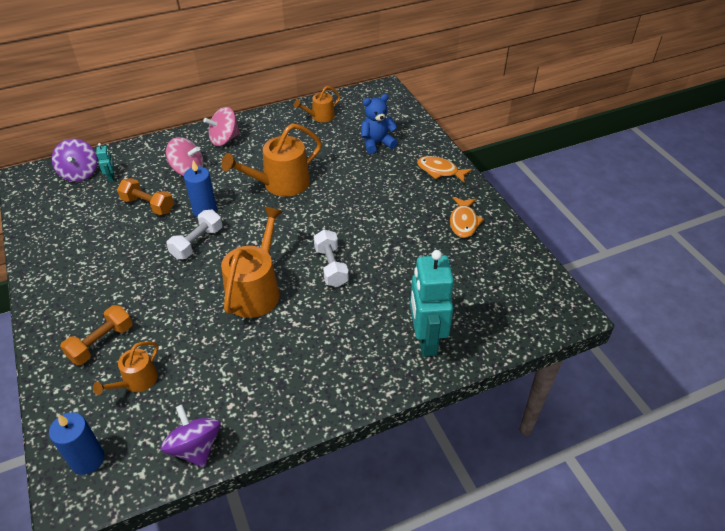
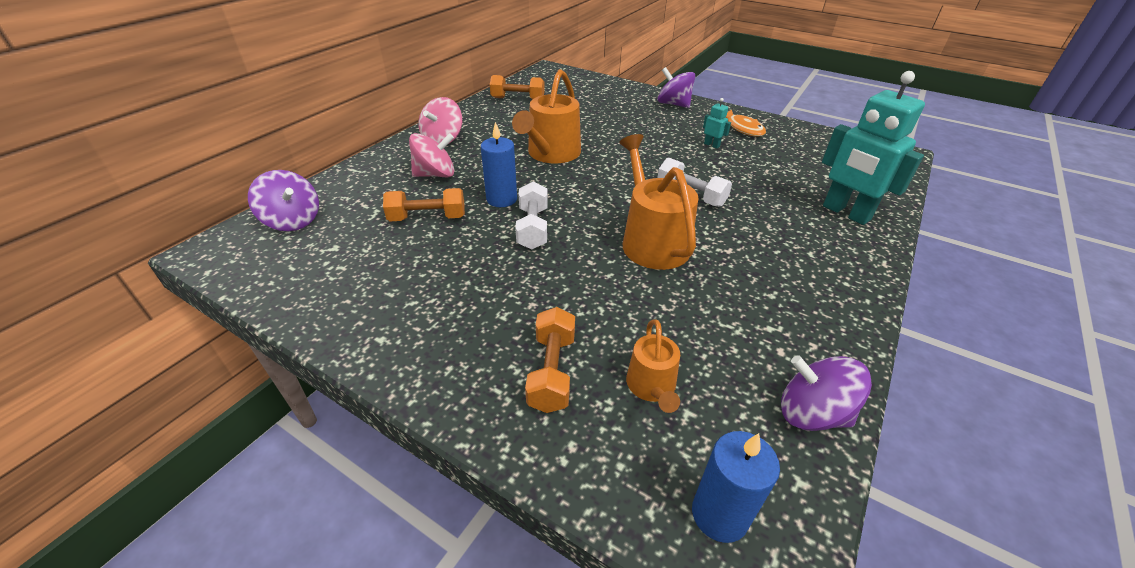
camera: 35 degrees left, 5 degrees down
(111, 177) = (344, 210): turquoise robot -> turquoise robot (711, 145)
(320, 116) = (518, 99): orange watering can -> orange dumbbell
(377, 143) = (596, 102): blue teddy bear -> none
(440, 171) = (673, 104): orange fish -> purple spinning top

